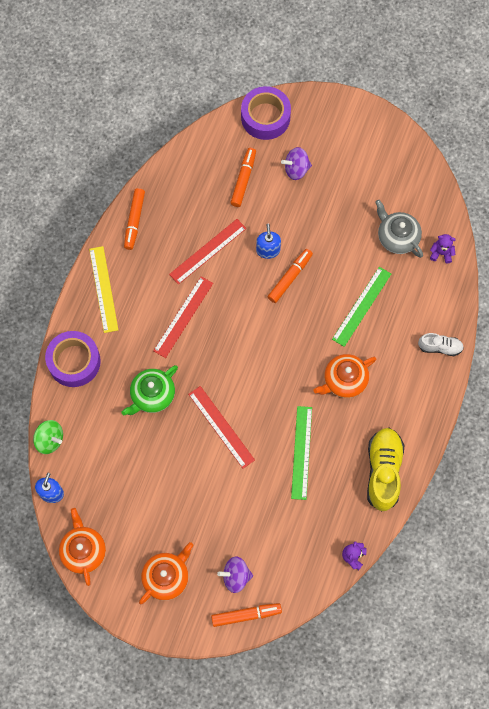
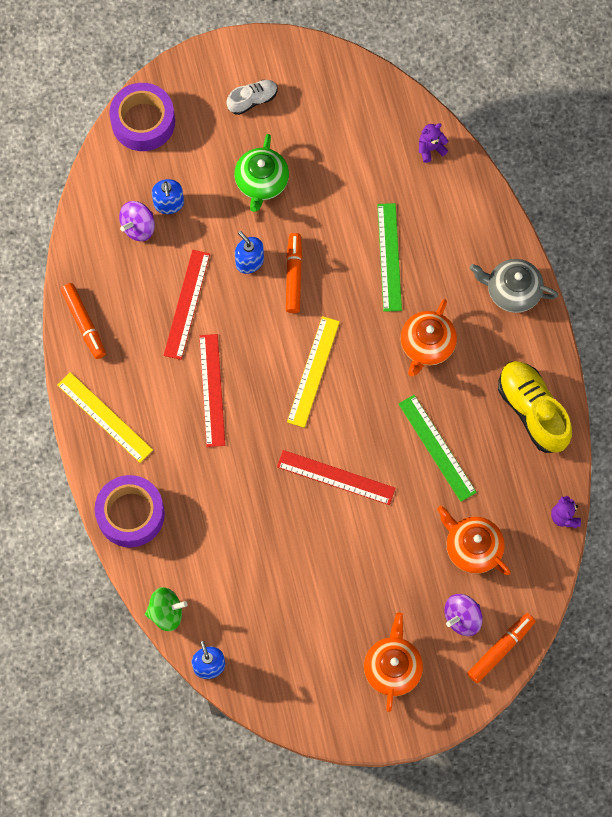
camera: 35 degrees left, 0 degrees up
(83, 550) = (287, 701): orange teapot -> orange teapot (472, 547)
(152, 395) = (239, 493): green teapot -> green teapot (261, 182)
(243, 179) = (169, 203): orange marker -> blue soap dispenser
(257, 348) = (313, 371): none -> yellow ruler
(296, 169) = (217, 157): purple spinning top -> purple spinning top (138, 227)
(397, 237) = (373, 161): grey teapot -> grey teapot (512, 291)
(440, 347) = (498, 247): white shoe -> white shoe (252, 100)

